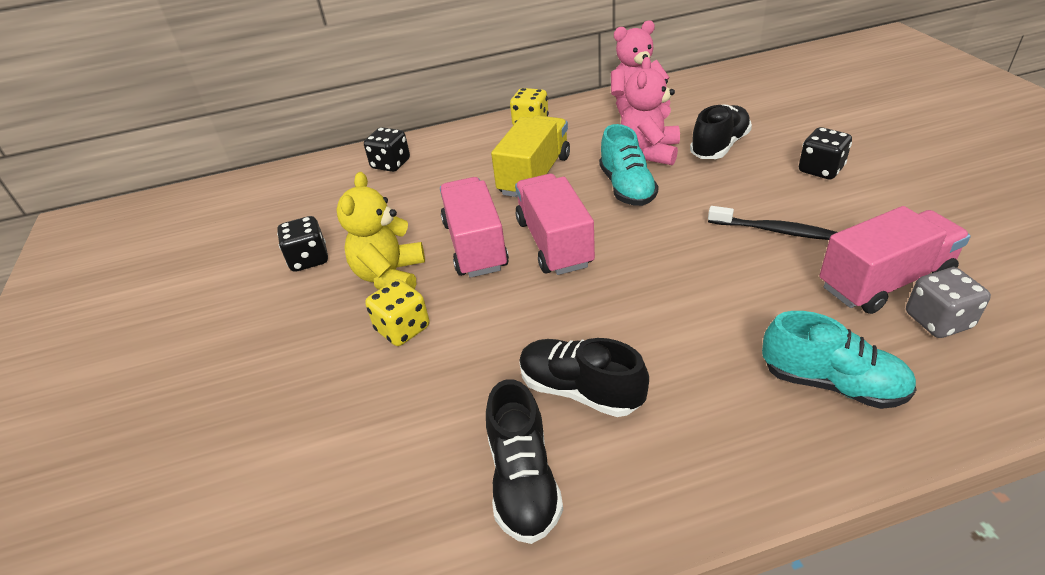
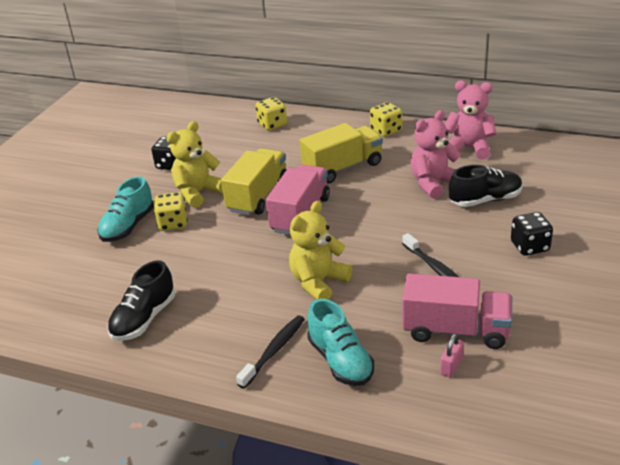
camera: 35 degrees right, 5 degrees down
(391, 164) = (272, 124): black dice -> yellow dice
(475, 245) = (258, 196): pink truck -> yellow truck
(580, 390) = (216, 295): black shoe -> none
(627, 188) = (386, 200): turquoise shoe -> turquoise shoe (128, 226)
(679, 307) = (318, 282): none -> yellow teddy bear
(746, 418) = (274, 351): none -> black toothbrush
(937, 320) = (451, 366): grey dice -> pink padlock

